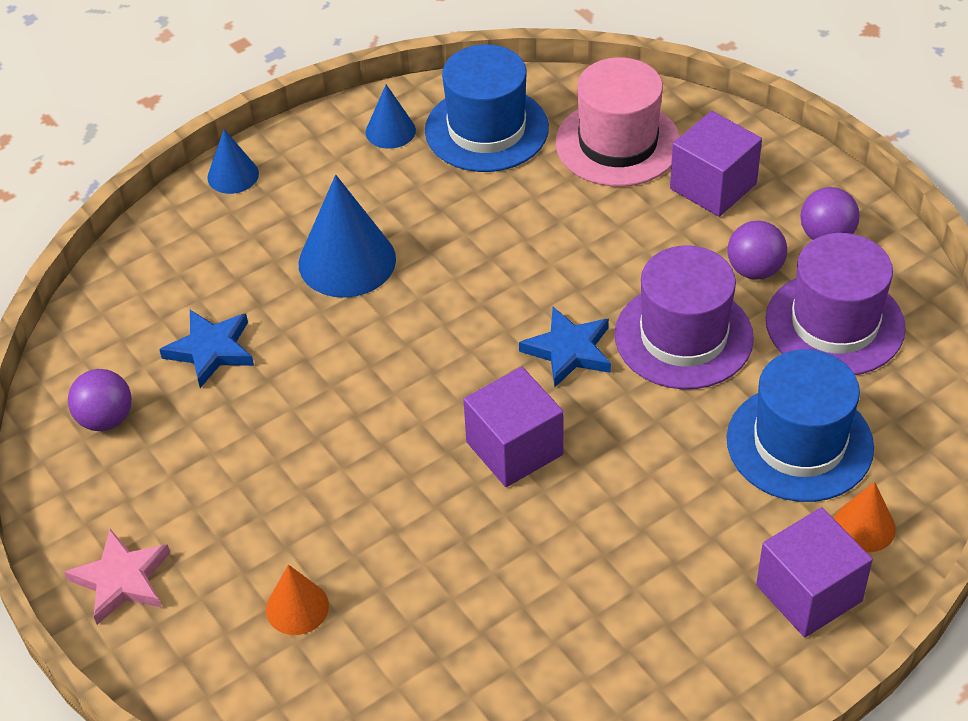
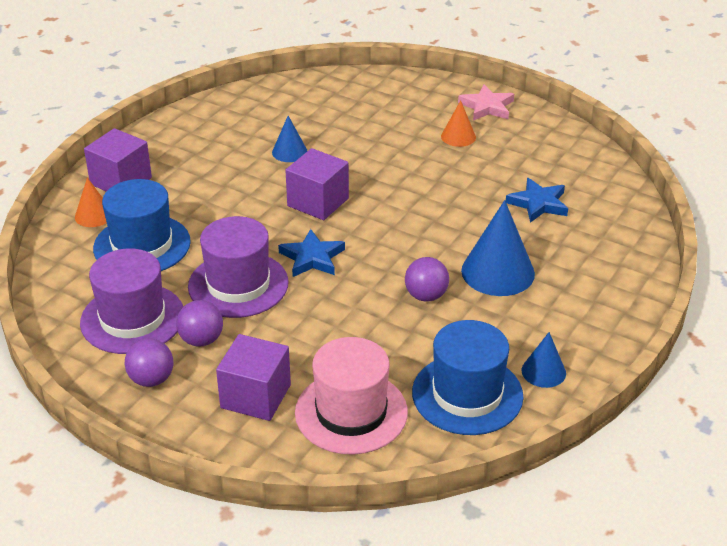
camera: 155 degrees right, 10 degrees down
(105, 419) = (564, 160): purple ball -> purple ball (426, 296)
(233, 175) = (630, 306): blue cone -> blue cone (289, 152)
(297, 607) = (390, 117): orange cone -> orange cone (458, 136)

